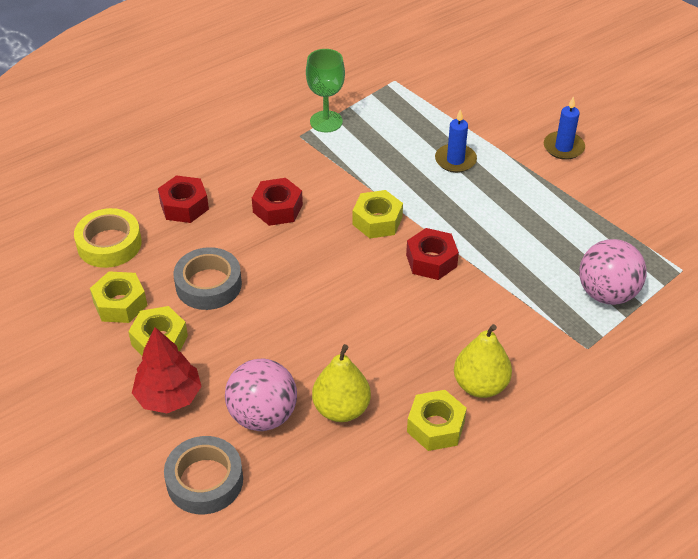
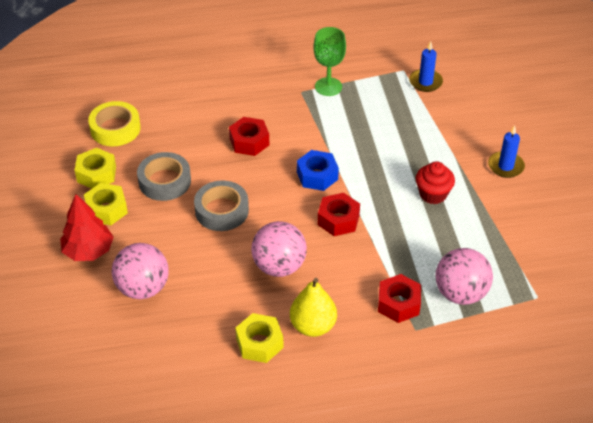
camera: 25 degrees right, 0 degrees up
(184, 206) = (183, 118): red nut -> red nut (398, 303)
(205, 480) = (76, 318): grey tape -> grey tape (221, 211)
(341, 409) = (200, 304): yellow pear -> none
(377, 221) = (317, 176): yellow nut -> blue nut
(401, 334) = (279, 266): none -> pink ball
(455, 160) = (409, 148): blue candle -> blue candle (425, 82)
(511, 200) = (433, 194): none -> red cupcake

